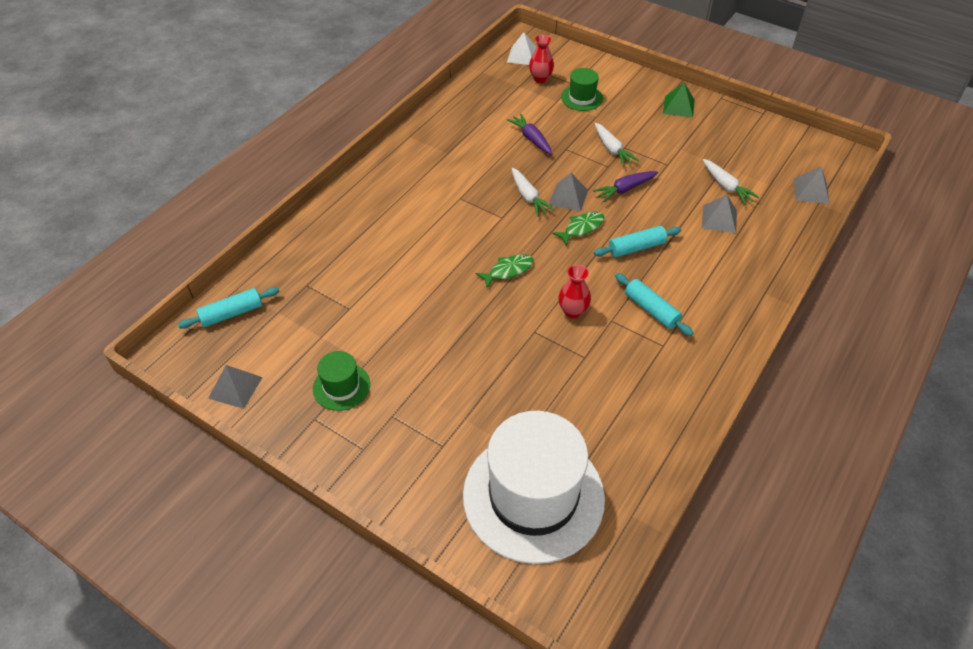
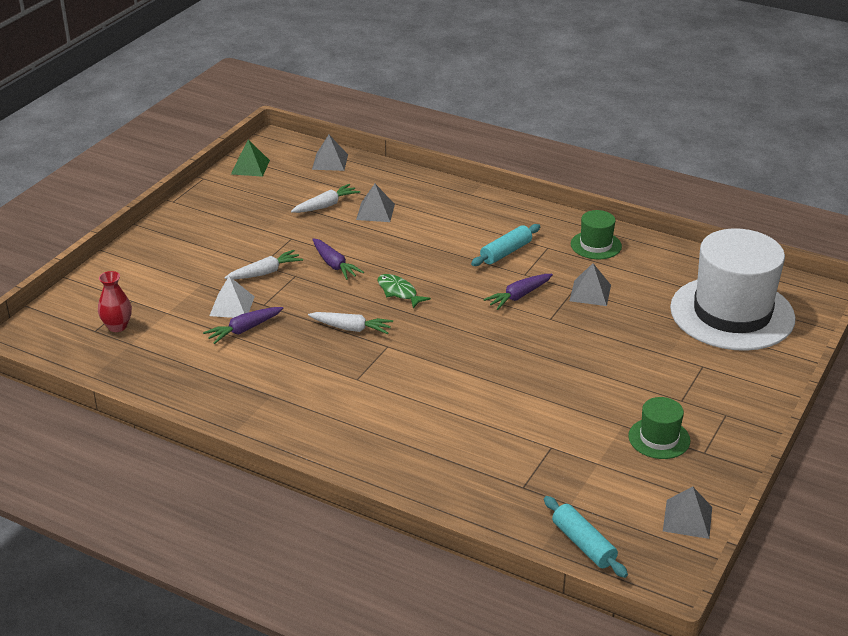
camera: 95 degrees left, 15 degrees down
(508, 270) = (471, 338): green fish -> none
(522, 56) = (59, 343): white pyramid -> white pyramid (232, 306)
(528, 197) = (351, 328): white carrot -> white carrot turned 45 degrees clockwise
(568, 197) = (349, 301): grey pyramid -> grey pyramid (590, 293)
(572, 311) = (518, 296): red vase -> purple carrot
(582, 98) = (163, 294): green hat -> green hat (596, 245)
(636, 247) = (423, 259): turquoise rolling pin -> none
(678, 106) = (187, 228): green pyramid -> green pyramid (250, 167)

